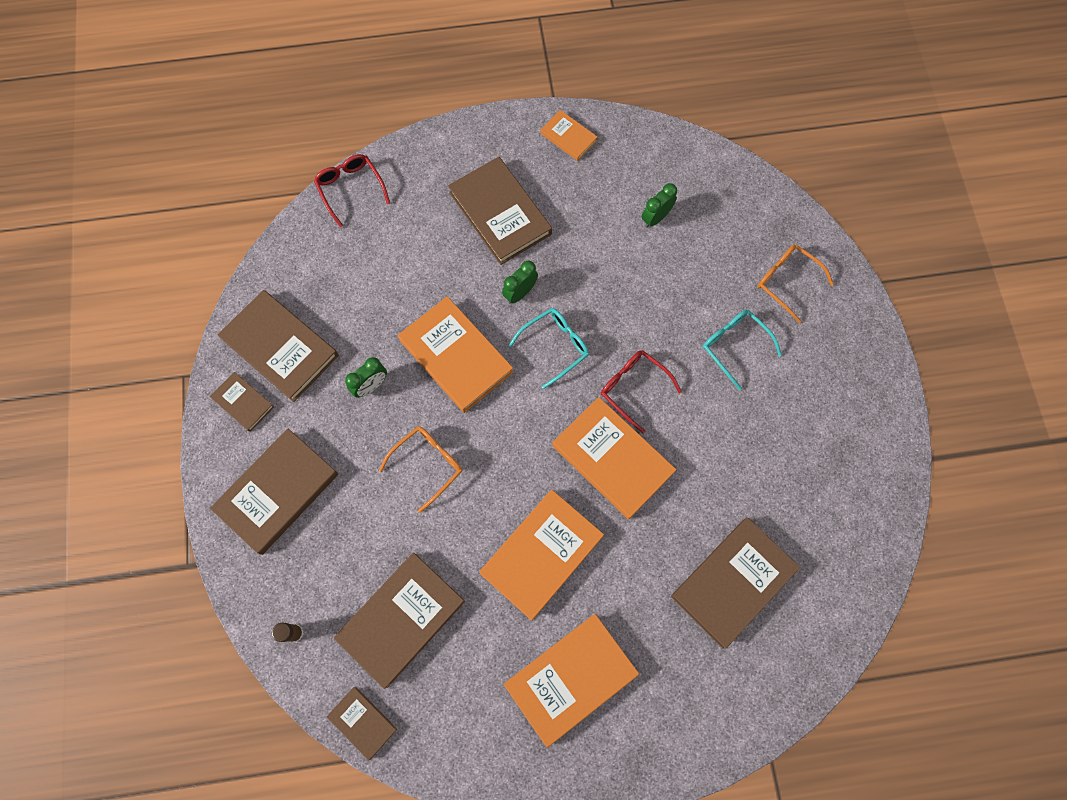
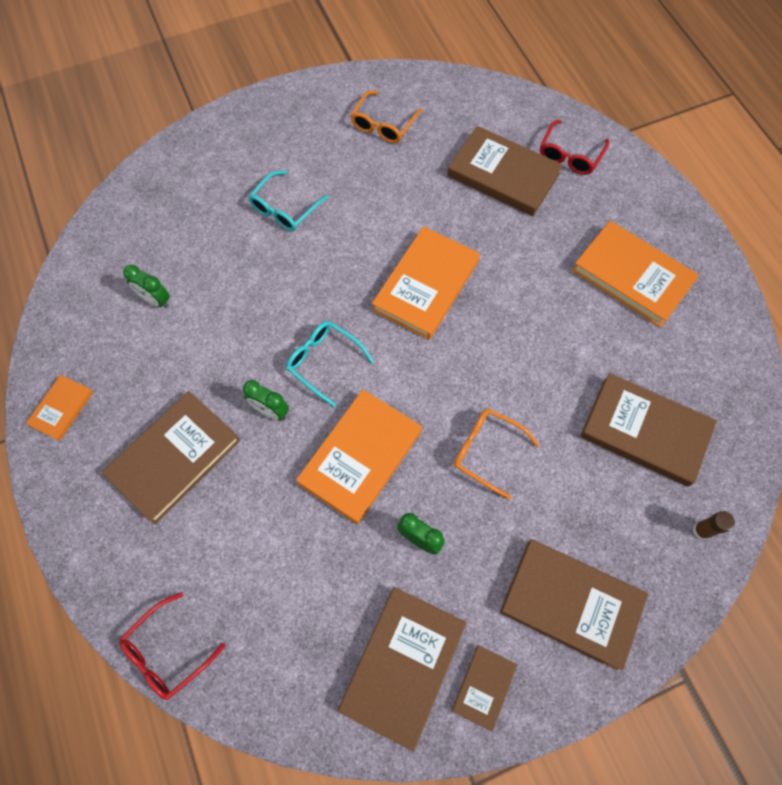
camera: 105 degrees left, 5 degrees down
(362, 722) = (748, 438): brown book -> none
(541, 554) = (536, 324): orange book -> none
(634, 388) = (350, 282): red glasses -> red glasses (570, 155)
(787, 282) = (208, 178): orange glasses -> orange glasses (383, 124)

